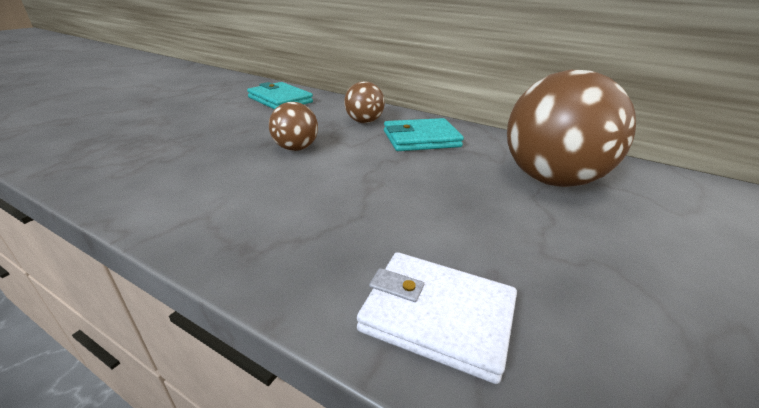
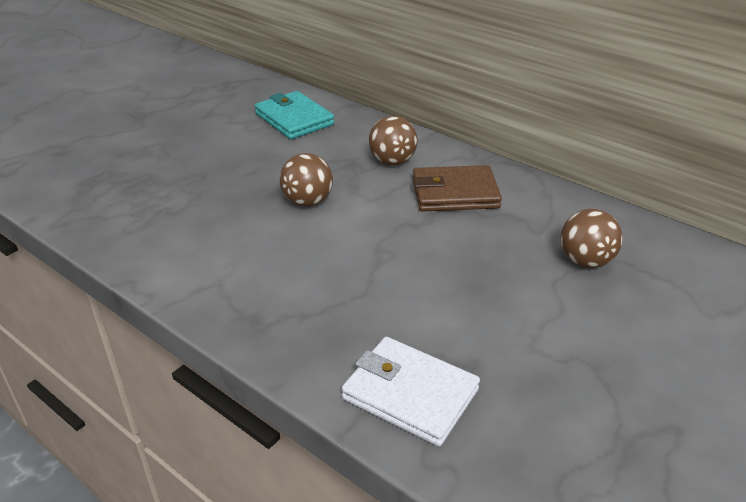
camera: 10 degrees right, 5 degrees up
(421, 139) = (455, 193): turquoise wallet -> brown wallet
(550, 179) = (585, 261): brown ball -> brown ball, size x0.49

